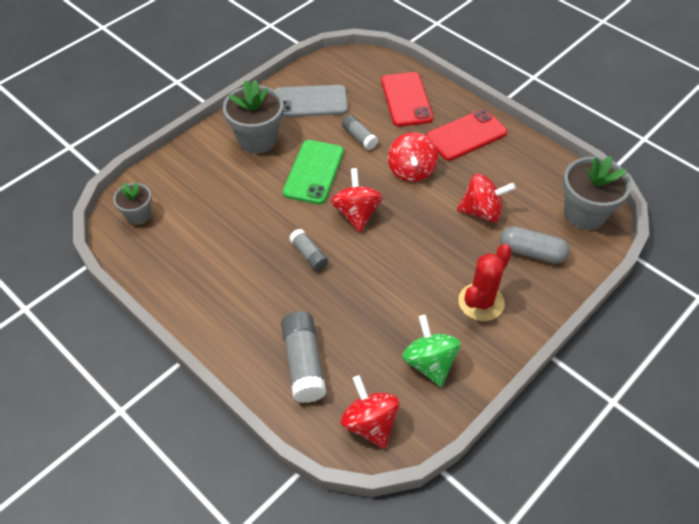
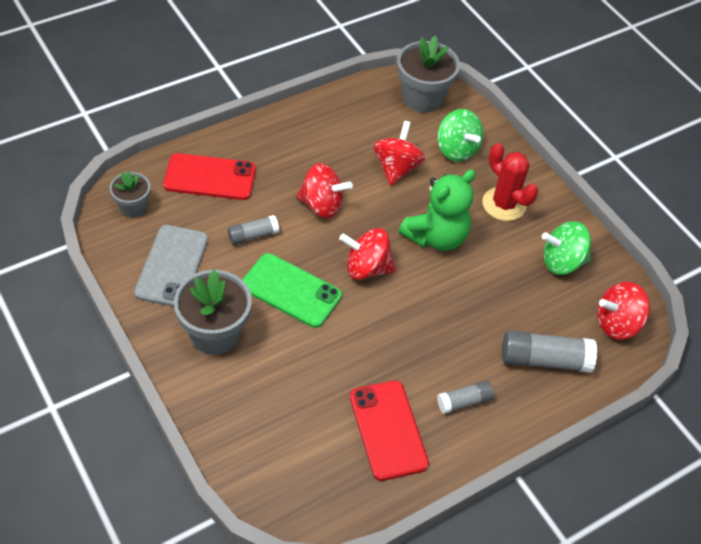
camera: 80 degrees left, 0 degrees up
(138, 215) = (297, 485): grey flower pot -> grey flower pot (133, 207)
(309, 255) = (410, 324): grey glue stick -> grey glue stick (464, 402)
(414, 256) = (436, 237): none -> green teddy bear
(466, 135) = (287, 146): red phone -> red phone (388, 430)
(531, 252) = (456, 150): grey capsule -> green spinning top

